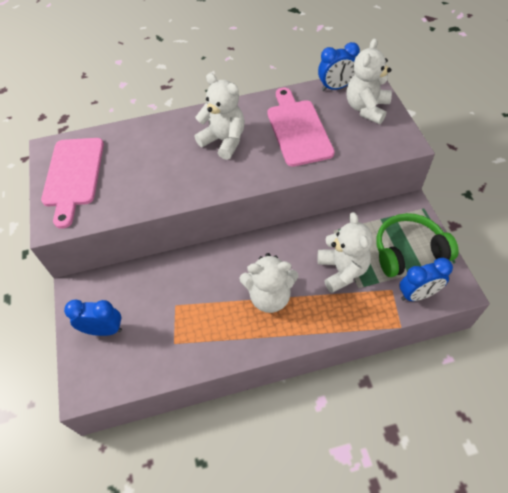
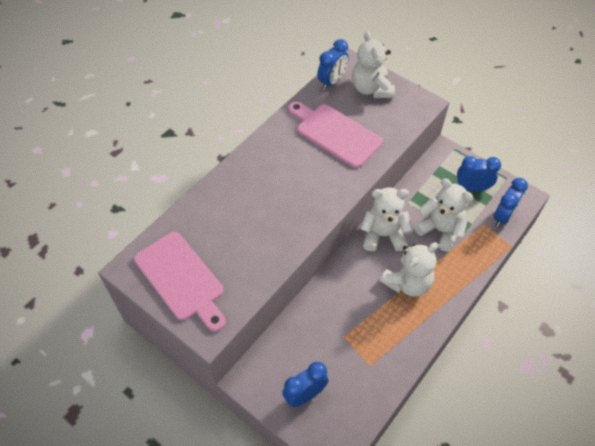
camera: 40 degrees left, 0 degrees up
(224, 141) = (285, 175): white teddy bear -> white teddy bear (383, 235)
(408, 251) = (472, 188): green headphones -> blue clock

